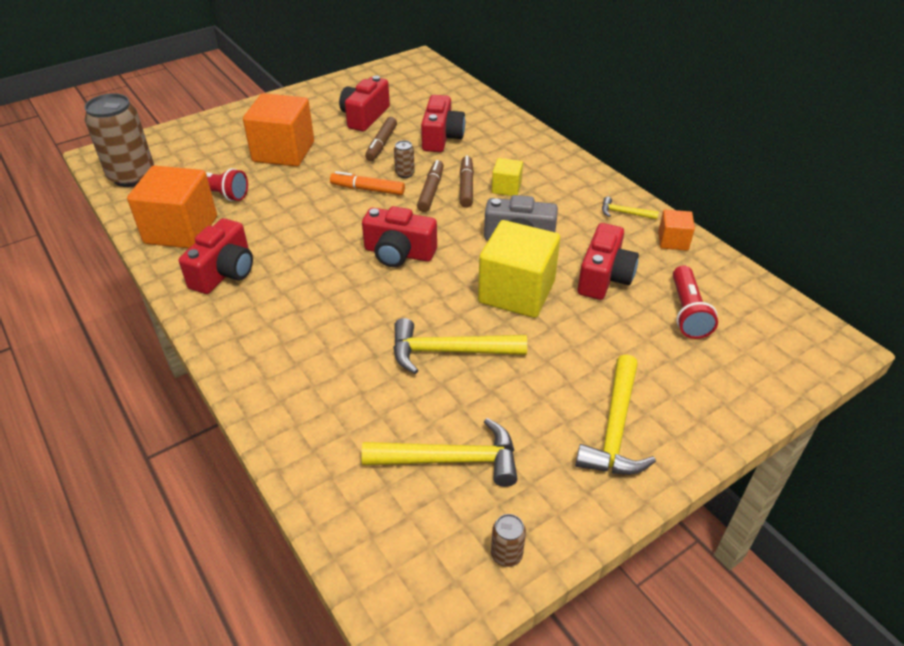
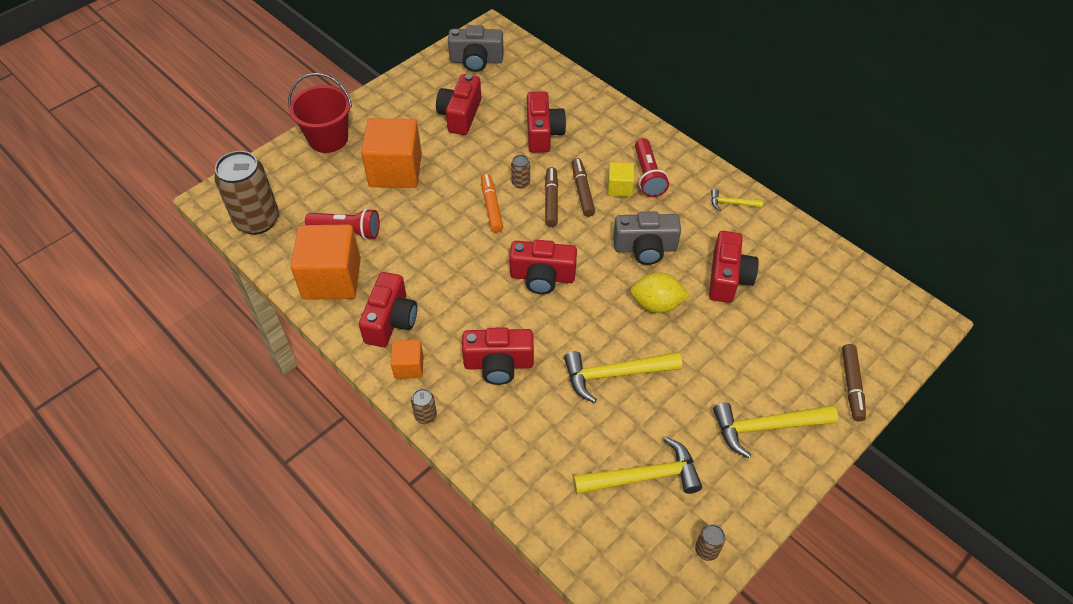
camera: 10 degrees left, 10 degrees up
(223, 363) = (425, 416): none -> brown can
(230, 122) = (328, 138): none -> red bucket
(322, 325) = (499, 364): none -> red camera
(368, 189) = (491, 206): orange marker -> orange marker turned 75 degrees clockwise
(381, 144) = (487, 149): brown marker -> brown marker (851, 385)
(396, 79) = (476, 61): none -> grey camera
(516, 292) = (656, 304): yellow cube -> yellow lemon
(615, 429) = (766, 427): yellow hammer -> yellow hammer turned 75 degrees clockwise
(673, 241) = (779, 229): orange cube -> orange cube (409, 366)
(687, 312) = (804, 305): red flashlight -> red flashlight (648, 176)

